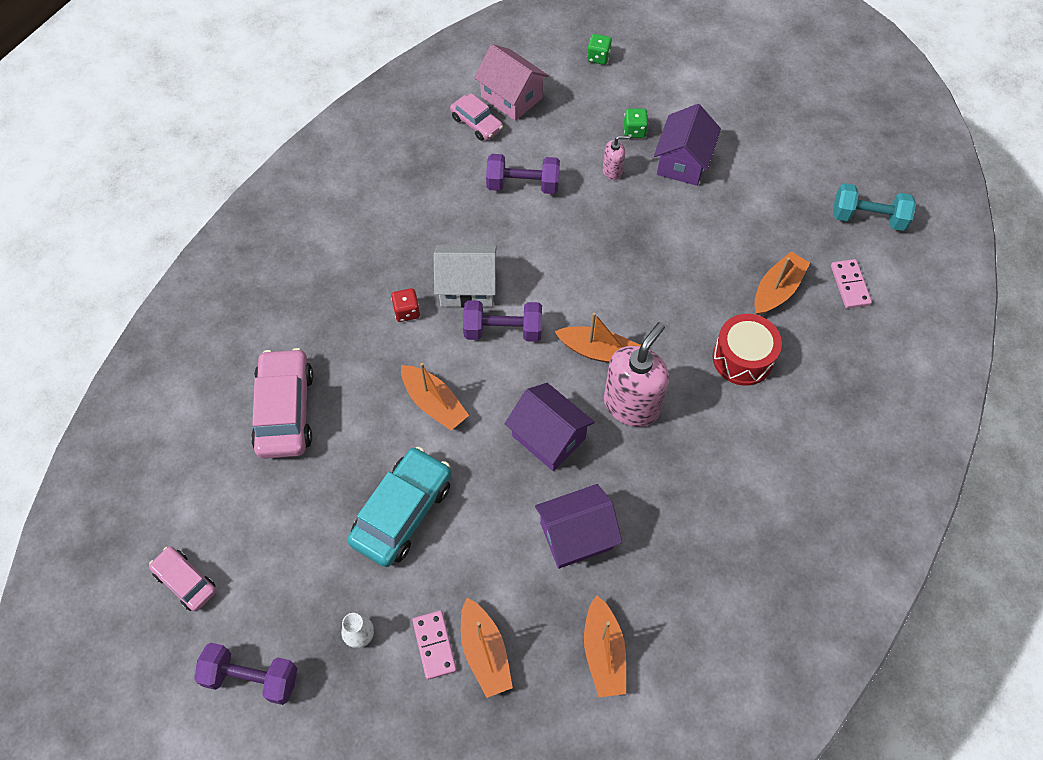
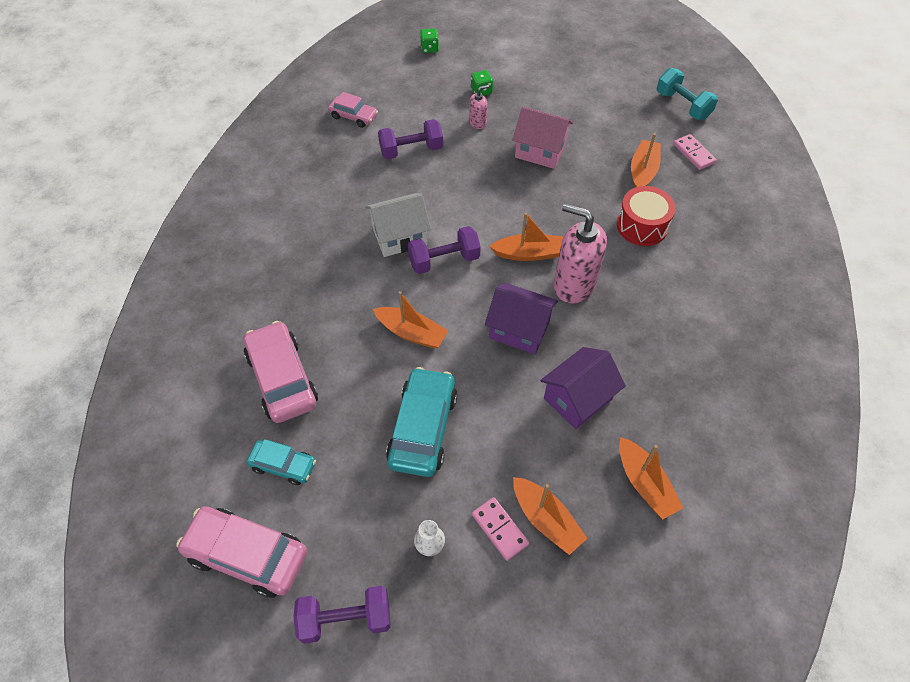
camera: 20 degrees left, 5 degrees down
(185, 581) = (247, 555): pink car -> pink car, size x1.73
(252, 503) = (283, 465): none -> turquoise car
(407, 311) = (357, 269): red dice -> none
(511, 97) = (373, 92): pink house -> pink house (540, 151)
(631, 405) = (573, 285): pink soap dispenser -> pink soap dispenser turned 75 degrees counterclockwise
(683, 162) = (528, 103): purple house -> none
(868, 218) = (682, 105): turquoise dumbbell -> turquoise dumbbell turned 60 degrees clockwise

